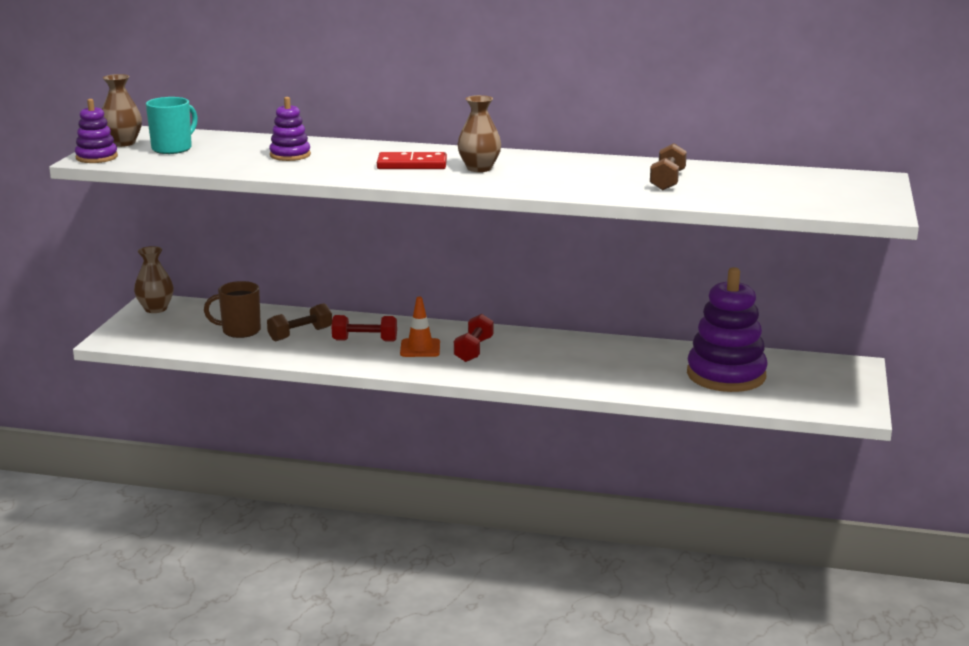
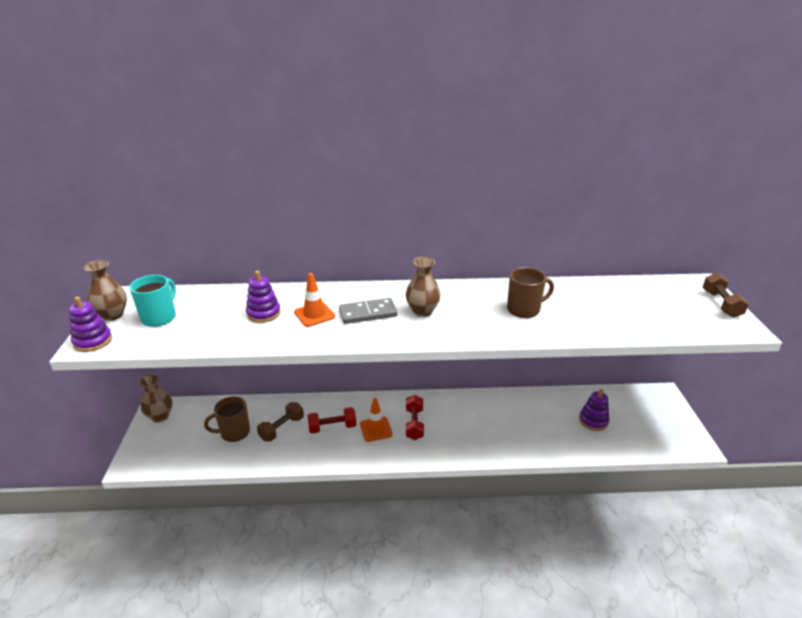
camera: 15 degrees left, 10 degrees up
(348, 160) = (314, 314): none -> orange traffic cone
(412, 165) = (368, 313): red domino -> grey domino
(608, 177) = (524, 310): none -> brown mug
(667, 181) = (569, 308): brown dumbbell -> brown dumbbell (721, 304)
(726, 375) = (593, 421): purple stacking toy -> purple stacking toy, size x0.52

